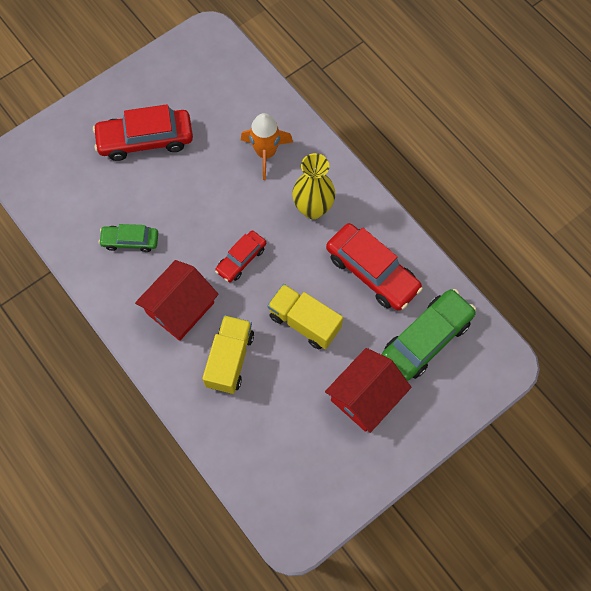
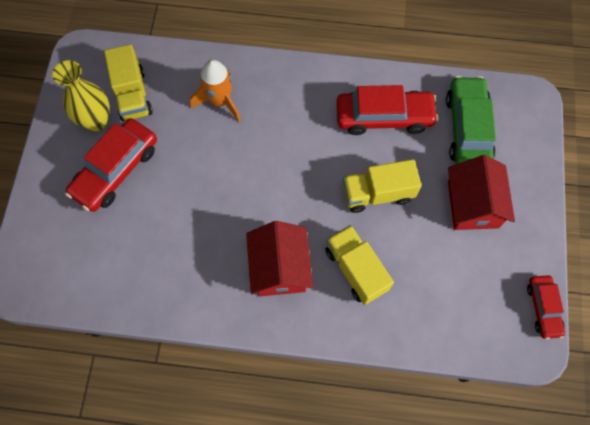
camera: 45 degrees left, 0 degrees up
(130, 241) = (186, 255): green car -> none
(211, 95) = (132, 95): none -> yellow truck
(241, 259) = (285, 191): red car -> red car (543, 308)
(313, 208) = (296, 110): yellow vase -> yellow vase (96, 121)

